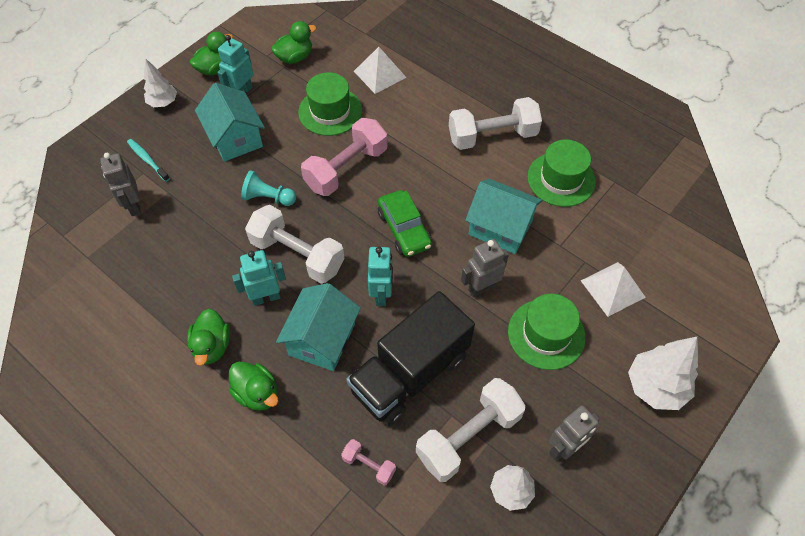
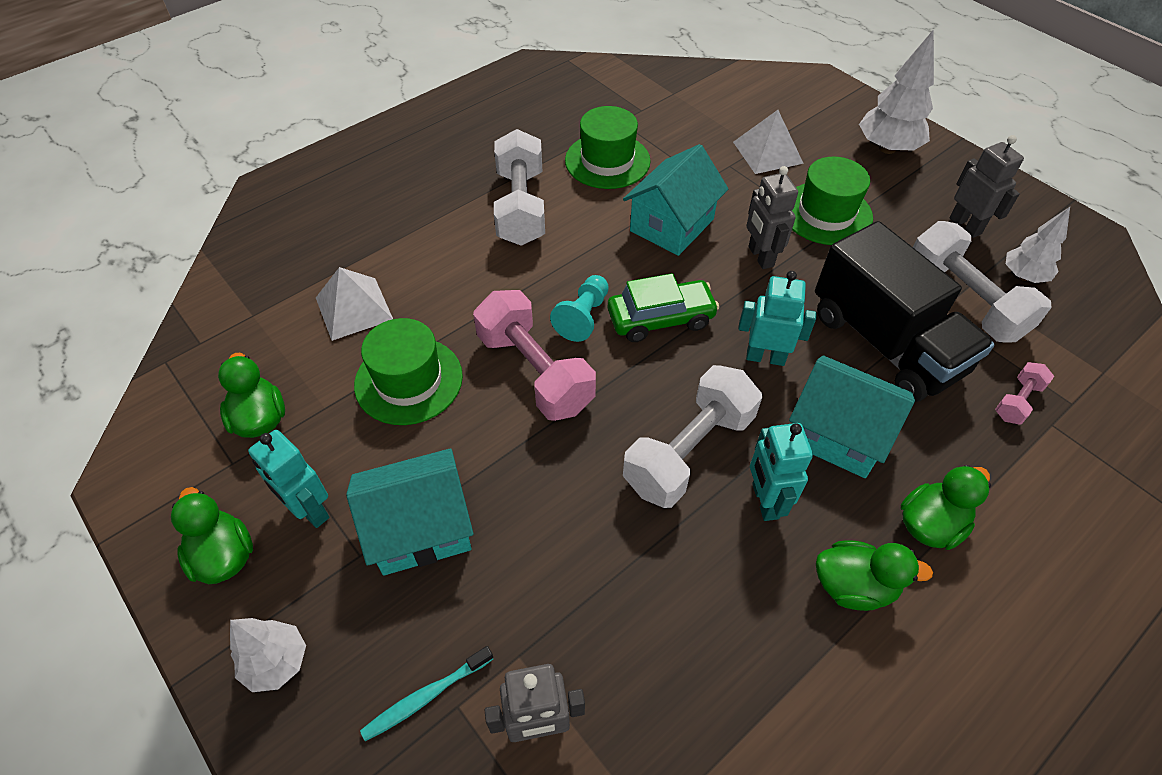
camera: 80 degrees left, 5 degrees down
(268, 198) = (569, 484): turquoise pawn -> turquoise pawn (583, 317)

